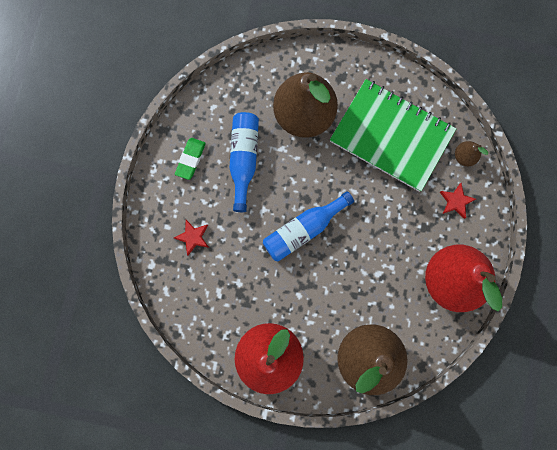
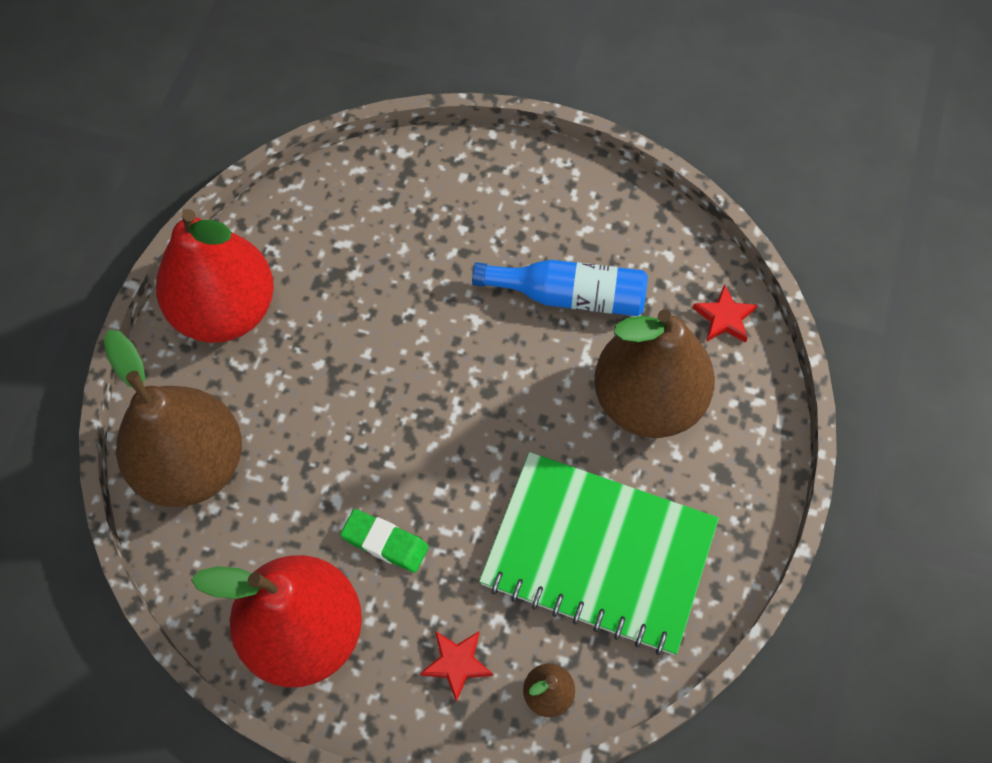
camera: 95 degrees right, 15 degrees down
(190, 159) = (575, 216): green eraser -> green eraser (385, 542)
(193, 237) = (440, 212): red star -> red star (724, 318)
(303, 229) = (433, 381): blue bottle -> none
(391, 136) = (598, 554): green notebook -> green notebook turned 75 degrees clockwise

